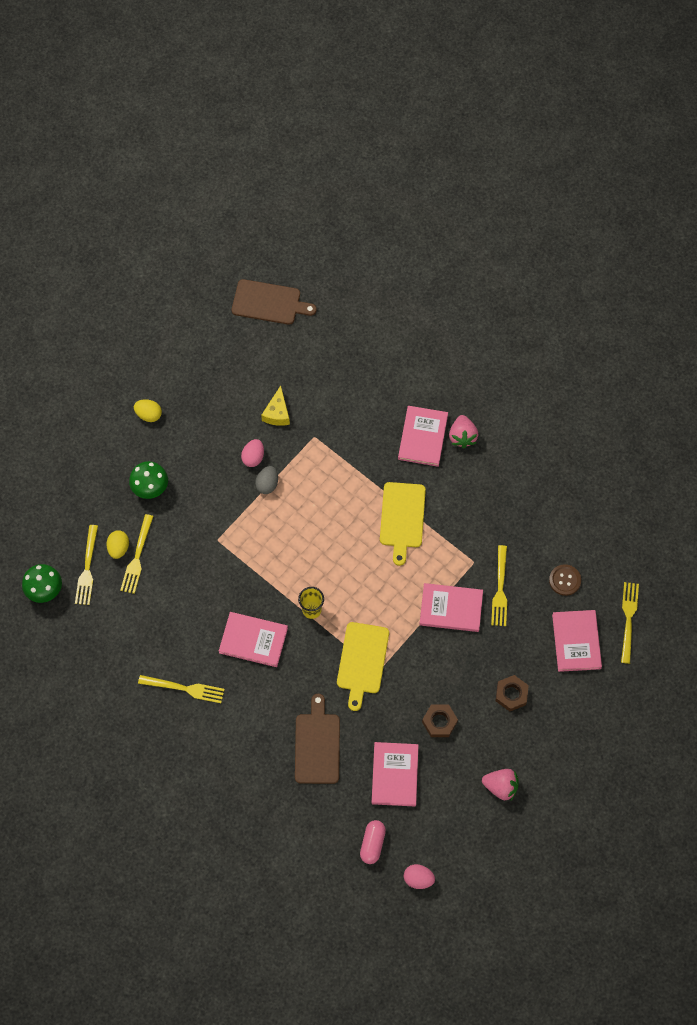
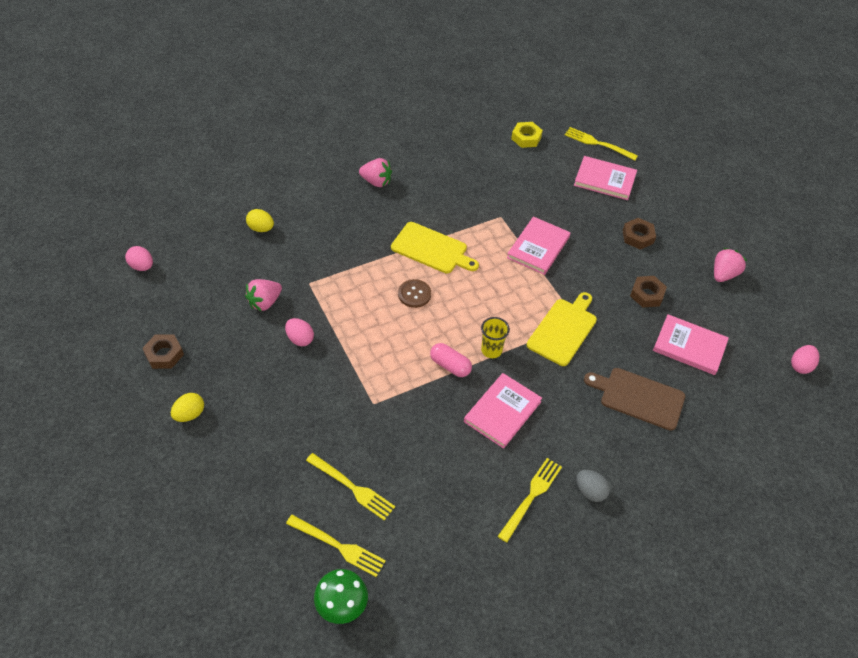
camera: 70 degrees left, 15 degrees down
(118, 548) = (331, 503): yellow egg -> yellow egg (261, 228)
(150, 488) = (277, 444): green mushroom -> none
(192, 368) = (164, 354): none -> brown nut
(267, 484) = (336, 338): grey egg -> grey egg (590, 491)
(269, 303) = (142, 266): brown cutting board -> pink egg
(277, 413) = (264, 302): yellow cheese -> pink strawberry
(362, 661) = (563, 330): yellow cutting board -> yellow cutting board turned 90 degrees counterclockwise
(372, 844) = (756, 389): pink capsule -> pink capsule (450, 366)
(422, 437) = (360, 207): pink book -> none
(500, 589) = (535, 209): yellow fork -> none
(565, 580) = (546, 167): brown button -> brown button (414, 294)
(598, 547) = (526, 138): none -> yellow nut

